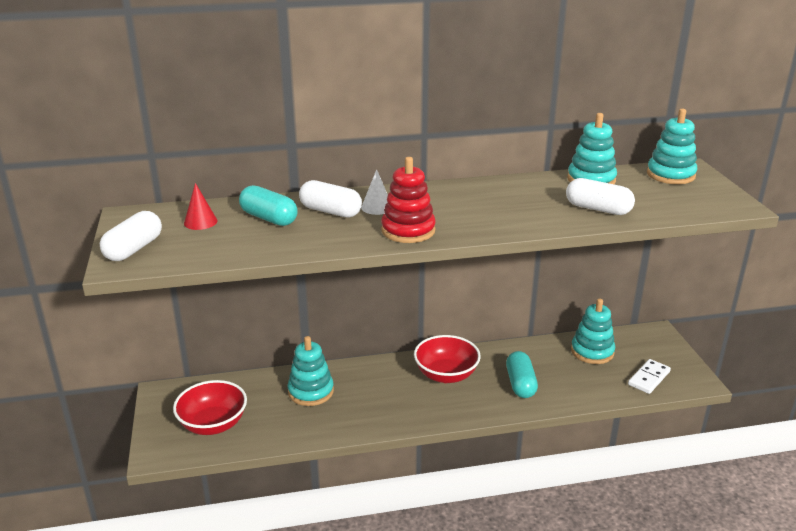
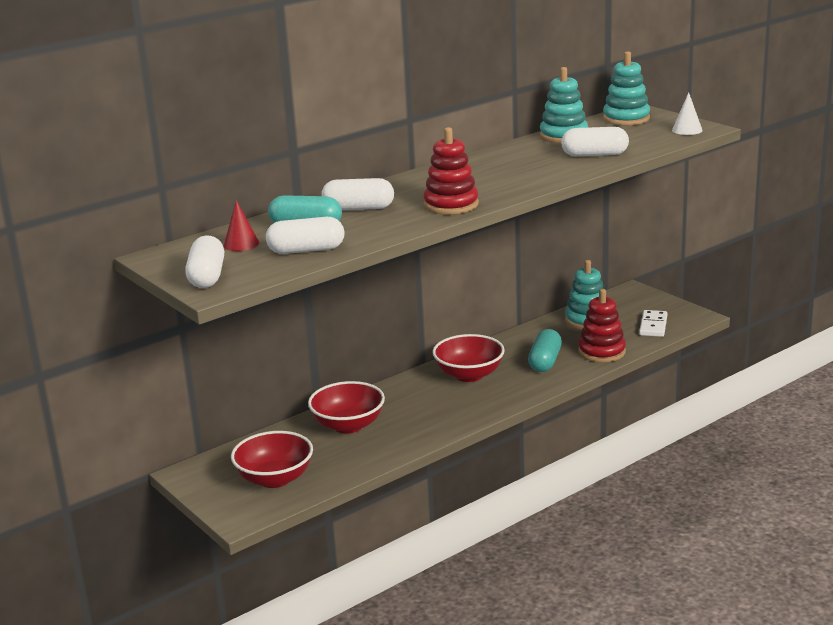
camera: 25 degrees left, 5 degrees down
(237, 245) = (306, 250): none -> white capsule
(311, 391) = (348, 425): turquoise stacking toy -> red bowl
(377, 207) = (398, 196): white cone -> white cone (687, 130)
(520, 384) = (545, 362): turquoise capsule -> turquoise capsule turned 45 degrees clockwise
(579, 391) = (601, 352): none -> red stacking toy

